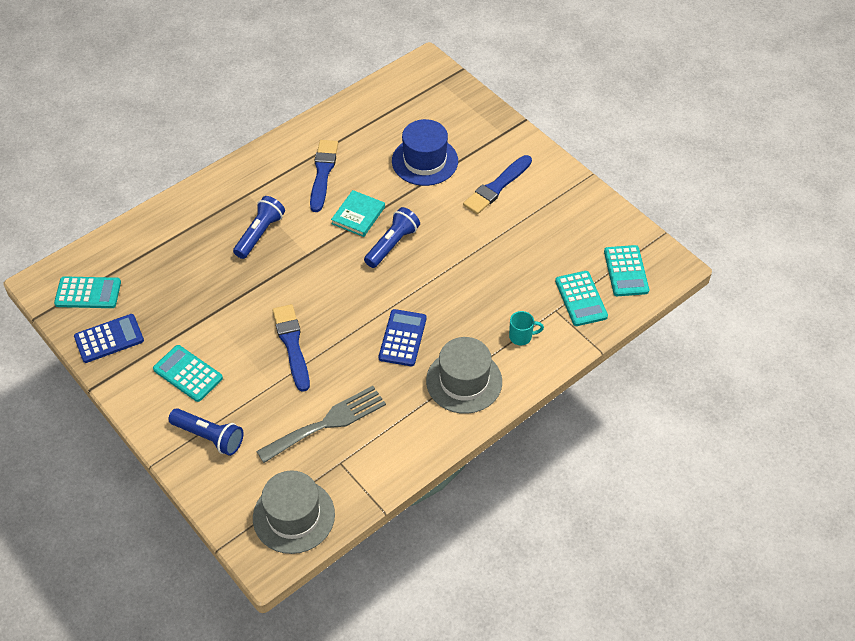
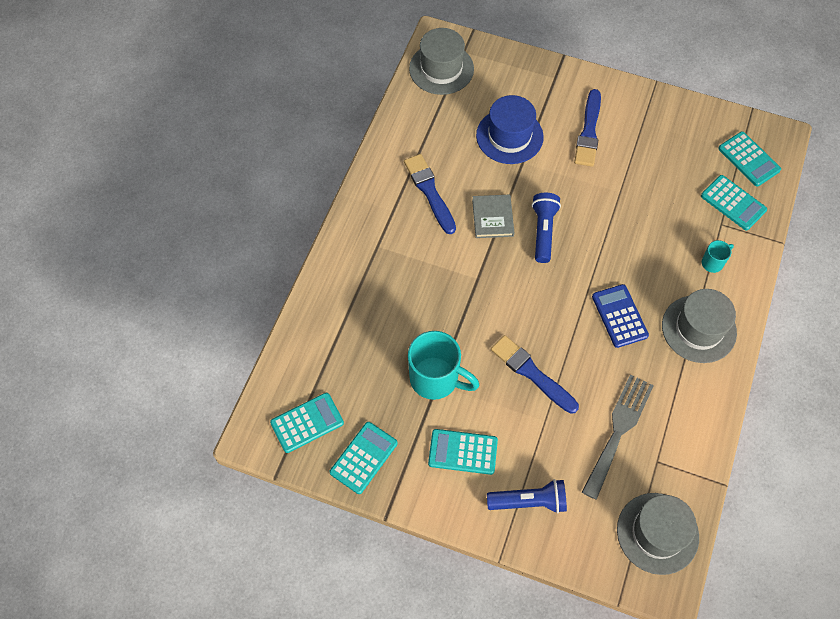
camera: 30 degrees left, 10 degrees up
(109, 339) = (364, 458): blue calculator -> turquoise calculator
(212, 311) = (436, 379): none -> turquoise mug
(260, 234) = (419, 280): blue flashlight -> none
(358, 215) = (492, 218): turquoise book -> grey book
(410, 87) = (441, 69): none -> grey hat

